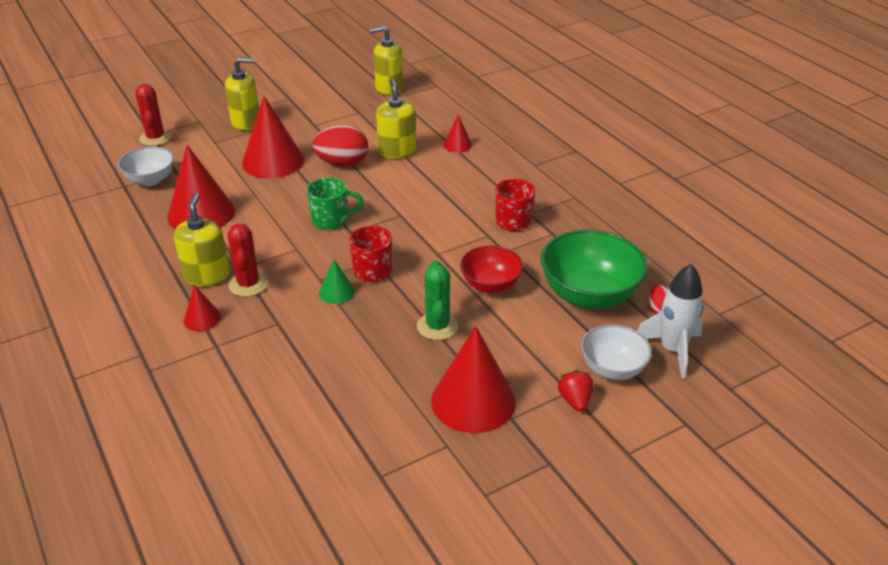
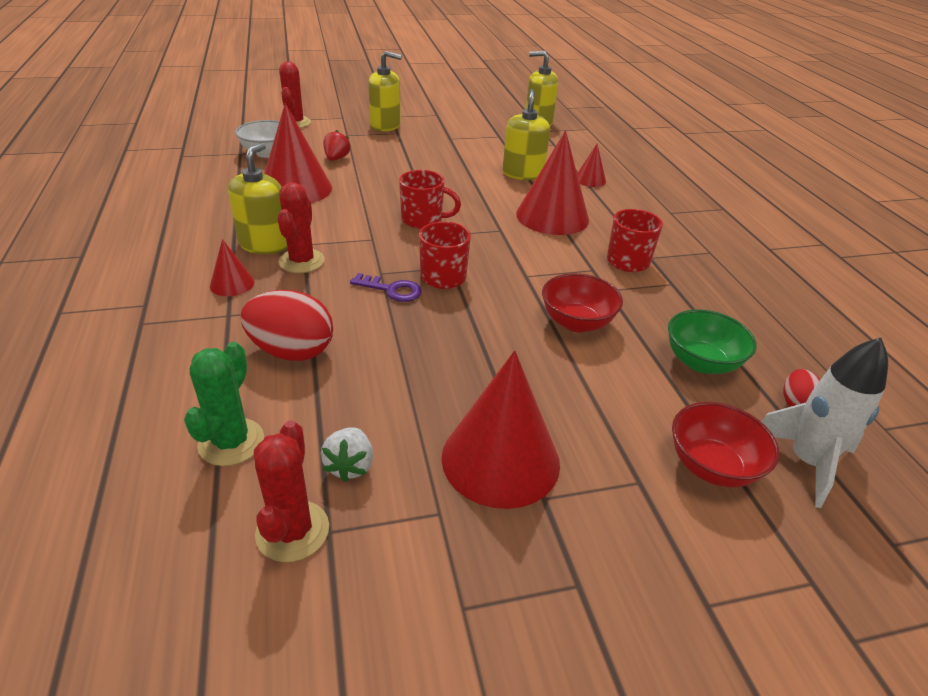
camera: 15 degrees right, 0 degrees up
(273, 161) = (392, 159): red cone -> red cone (552, 216)
(331, 220) = (423, 220): green mug -> red mug
(337, 292) = (392, 290): green cone -> purple key
(342, 163) = (461, 173): red egg -> red egg (292, 351)
(356, 482) = (292, 531): none -> red cactus
(373, 432) = (350, 466): none -> white strawberry
(437, 326) = (492, 354): green cactus -> green cactus (231, 442)
(575, 401) = (644, 498): red strawberry -> red strawberry (336, 159)
(589, 295) = (701, 362): green bowl -> green bowl, size x0.61
(612, 369) = (712, 466): white bowl -> red bowl

